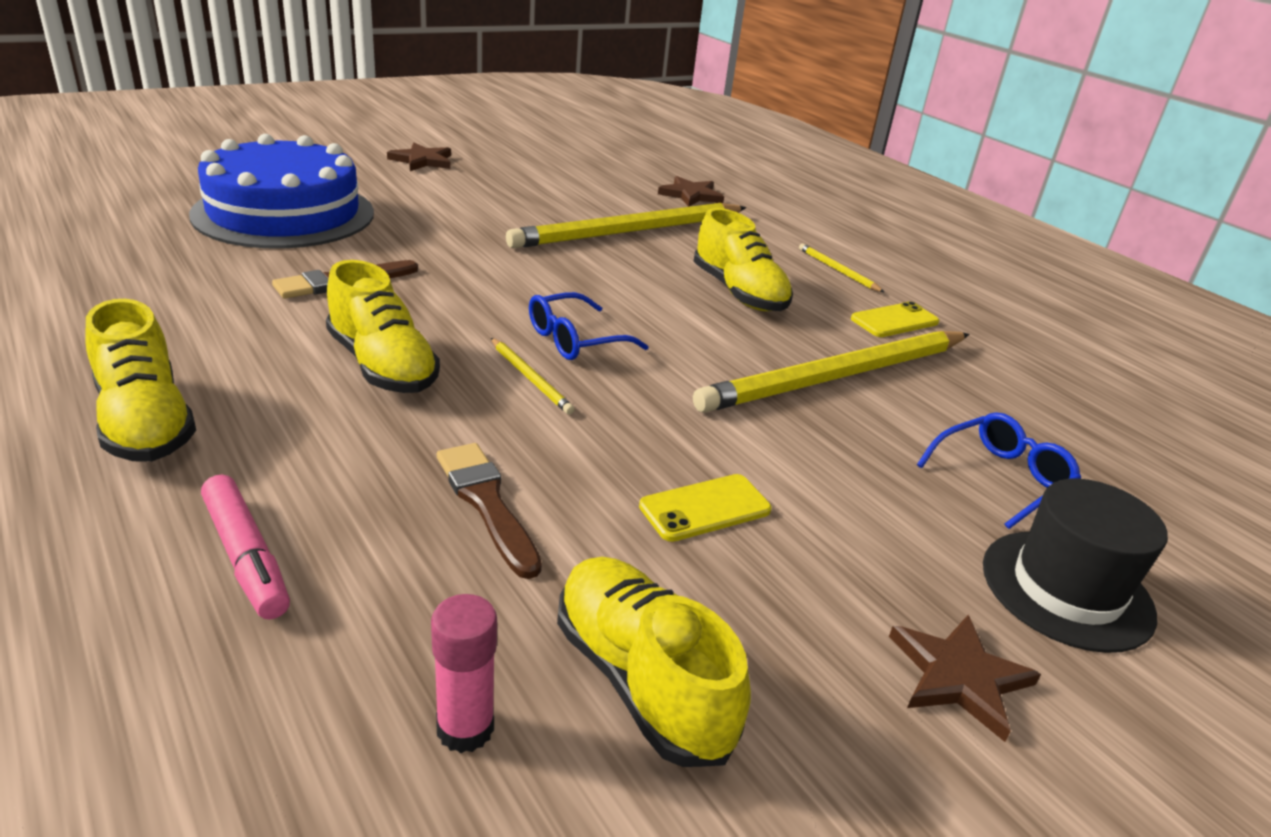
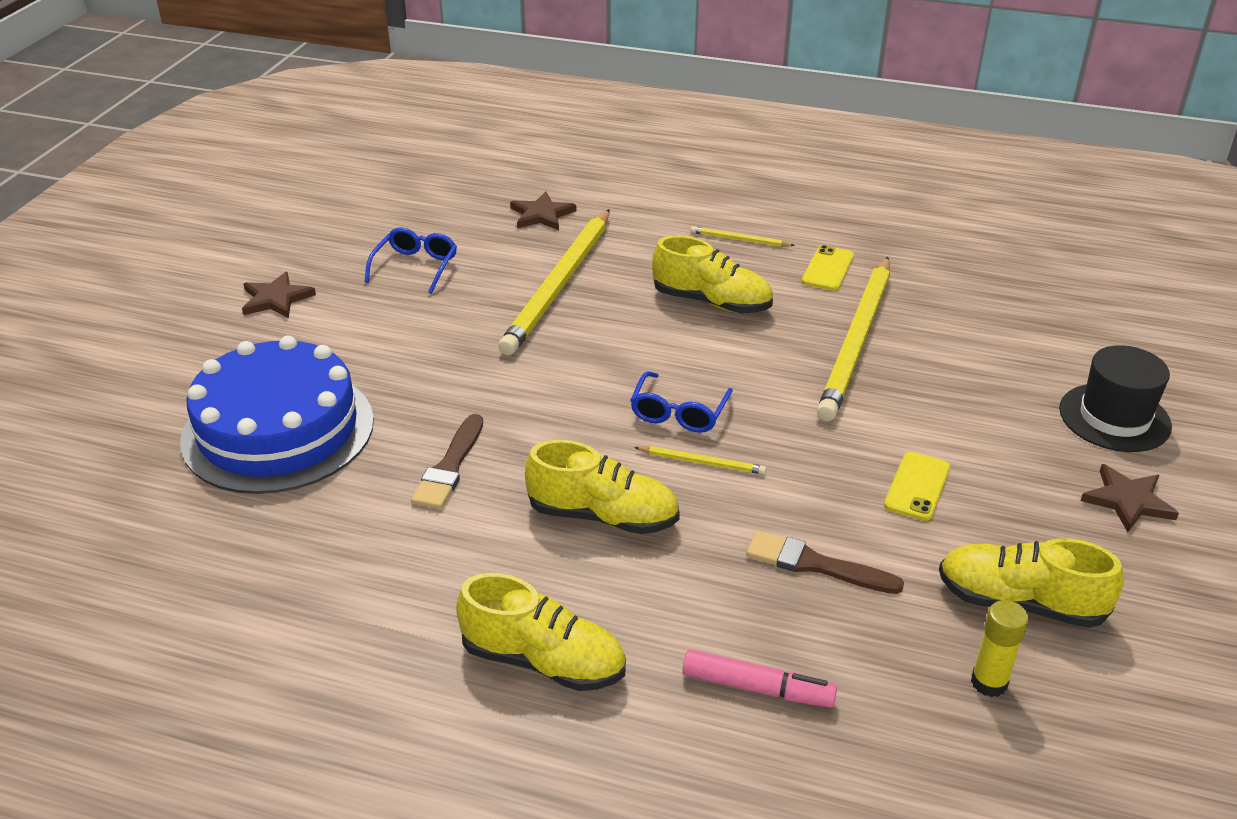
camera: 35 degrees left, 5 degrees up
(465, 728) = (989, 682): pink glue stick -> yellow glue stick
(1000, 478) = (1016, 364): blue glasses -> blue glasses (415, 267)

